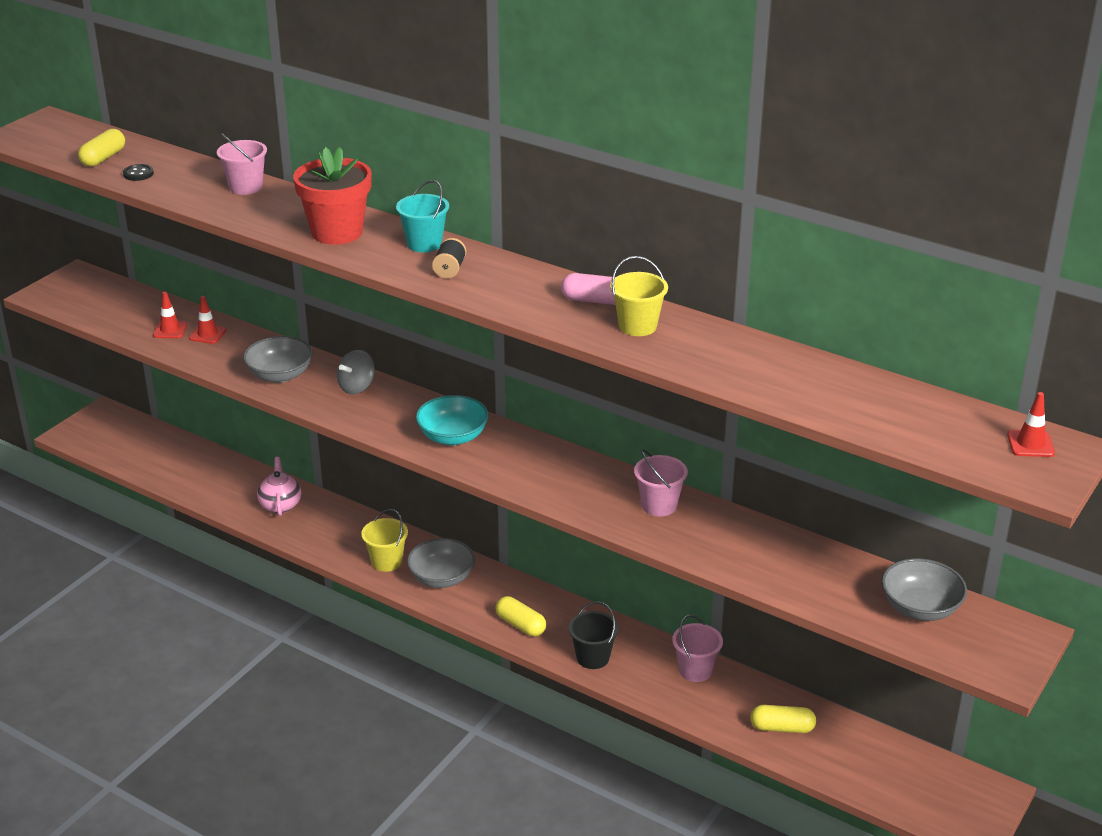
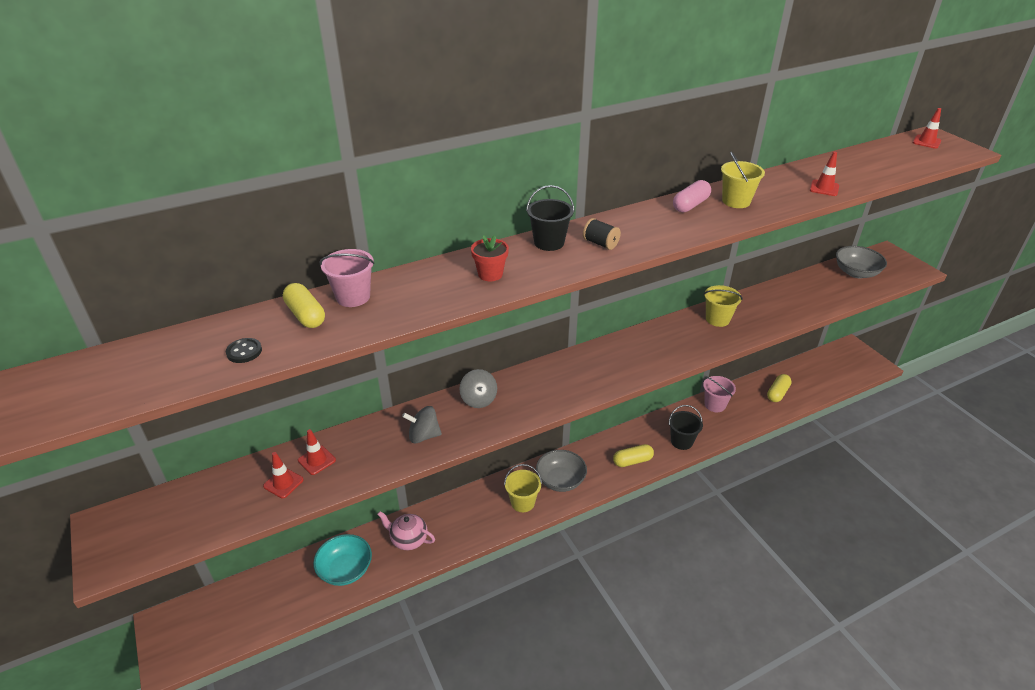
camera: 60 degrees left, 5 degrees up
(103, 158) = (176, 366): yellow capsule -> yellow capsule (306, 315)
(280, 375) = (423, 436): grey bowl -> grey spinning top
(337, 232) = (490, 274): red flower pot -> red flower pot, size x0.52
(424, 244) = (549, 242): turquoise bucket -> black bucket
(453, 437) = (582, 375): turquoise bowl -> turquoise bowl (345, 570)
(659, 505) = (717, 319): pink bucket -> yellow bucket
(748, 379) = (824, 188): none -> red traffic cone

